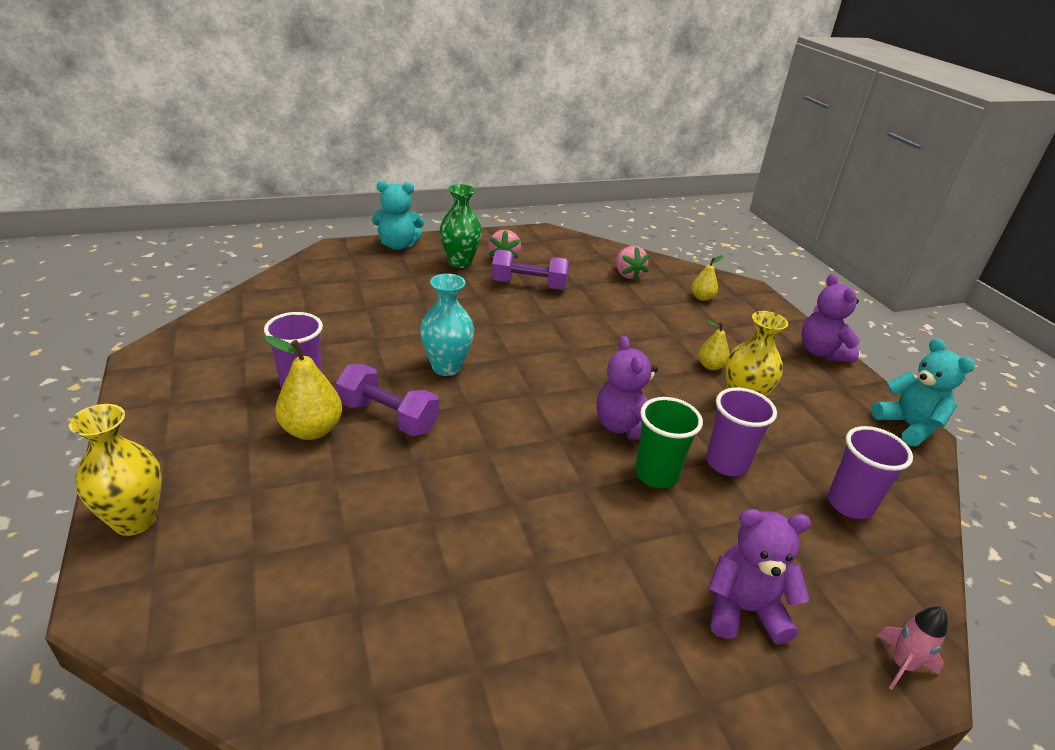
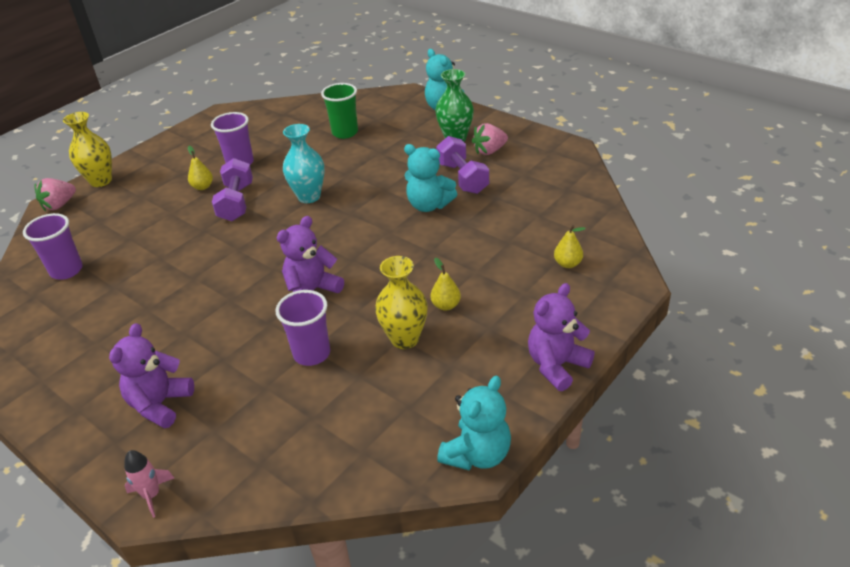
camera: 65 degrees right, 5 degrees up
(312, 430) = (203, 187): yellow pear -> yellow pear, size x0.59
(551, 315) = (429, 205): none -> turquoise teddy bear
(627, 275) = (552, 212): pink strawberry -> pink strawberry (59, 205)
(656, 474) = (268, 324): green cup -> green cup (345, 132)
(744, 610) = (160, 404): purple teddy bear -> purple teddy bear turned 135 degrees counterclockwise
(849, 504) = (314, 435): purple cup -> purple cup (66, 270)

